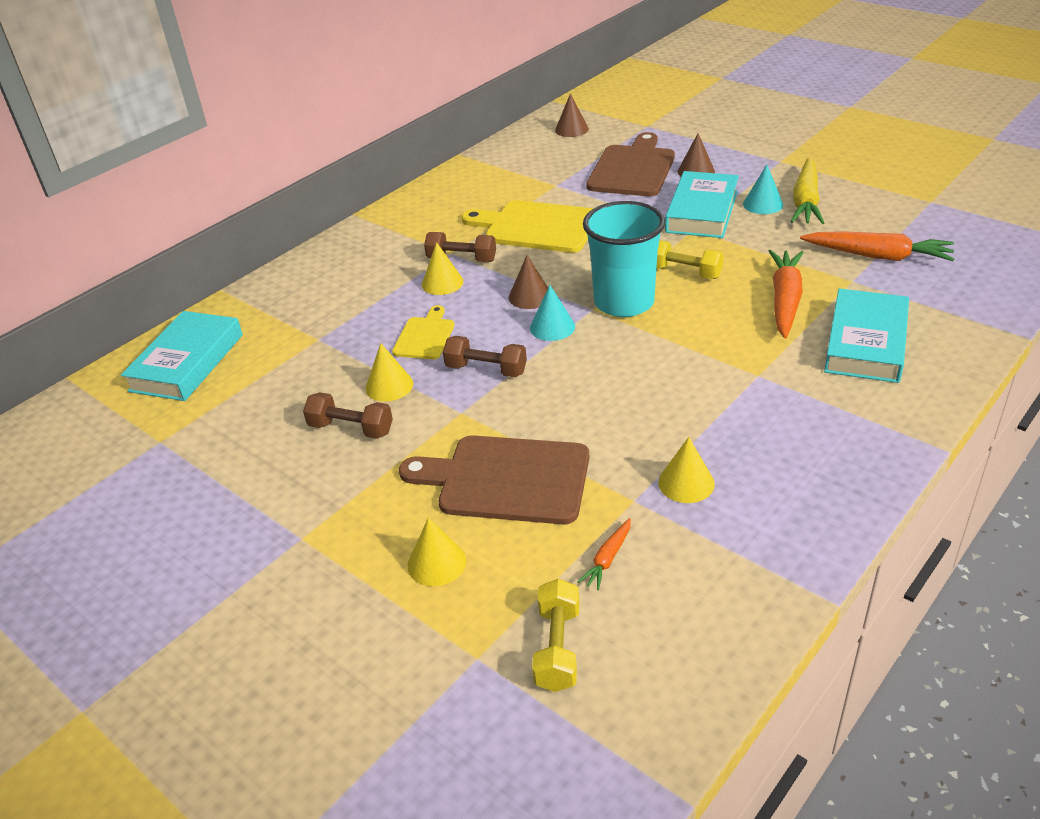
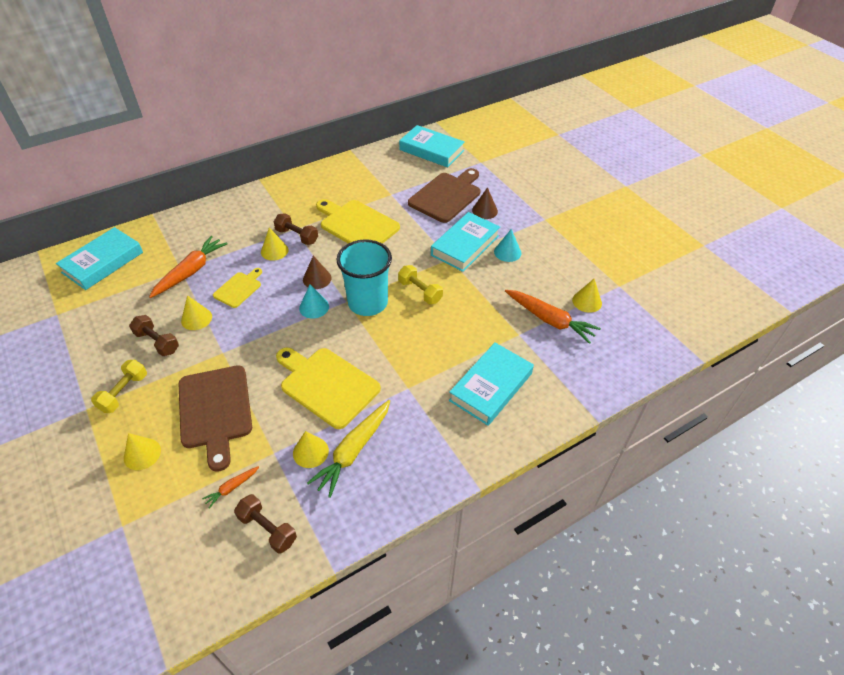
camera: 15 degrees right, 10 degrees up
(486, 370) = (256, 326): brown dumbbell -> brown dumbbell (267, 529)
(506, 479) = (215, 410): brown cutting board -> brown cutting board turned 135 degrees counterclockwise
(557, 648) = (166, 537): yellow dumbbell -> yellow dumbbell (124, 392)
(571, 129) = (431, 150): brown cone -> turquoise book
(644, 404) = (327, 385): none -> yellow cutting board
(785, 300) = (465, 335): orange carrot -> orange carrot (190, 271)
(805, 201) = (536, 259): yellow carrot -> yellow carrot (353, 451)
(906, 226) = (587, 301): none -> yellow cone

